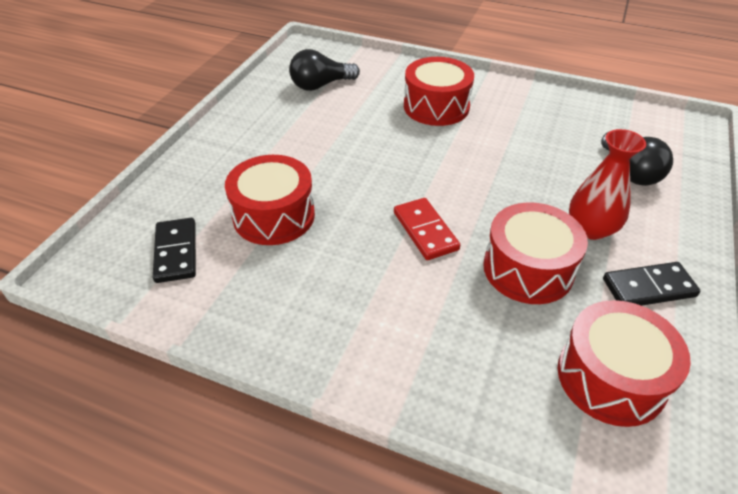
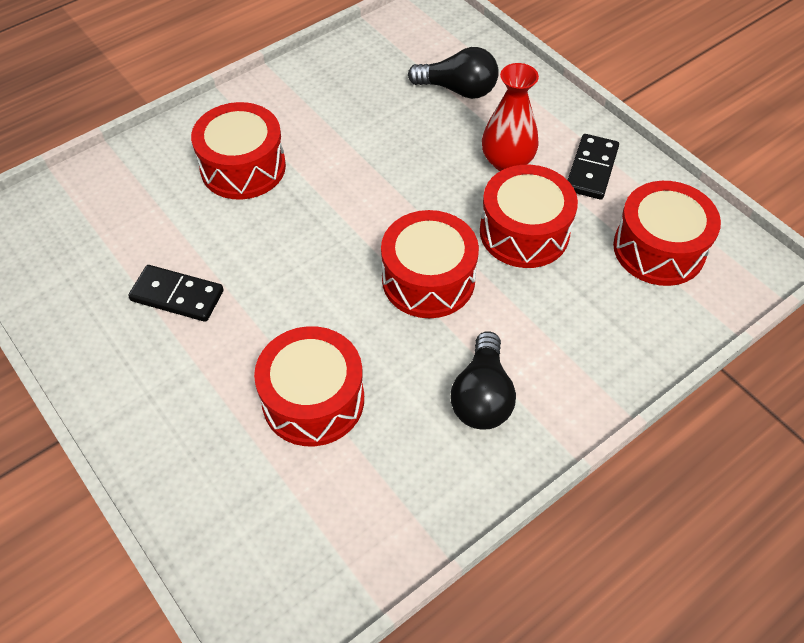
camera: 60 degrees left, 10 degrees up
(176, 252) = (306, 519): black domino -> black domino (177, 295)
(320, 85) = (101, 250): black light bulb -> black light bulb (482, 396)
(425, 231) = (428, 279): red domino -> red drum

